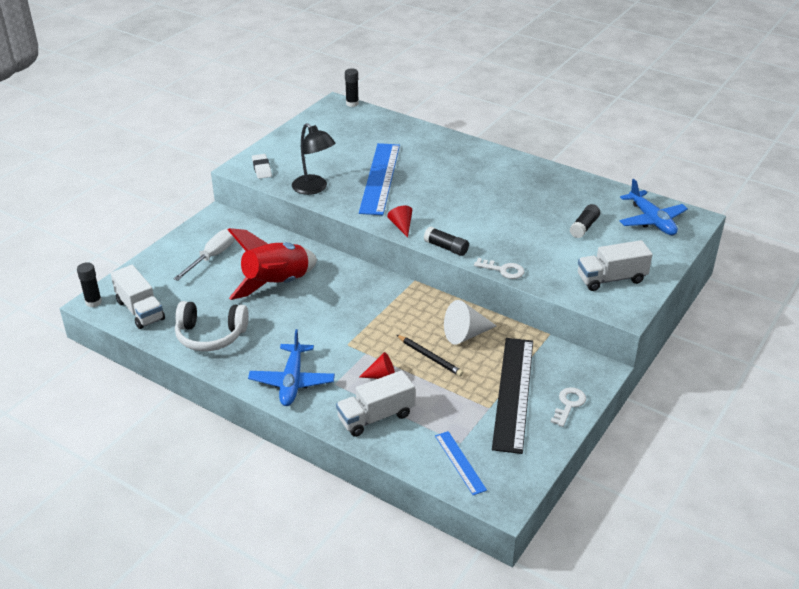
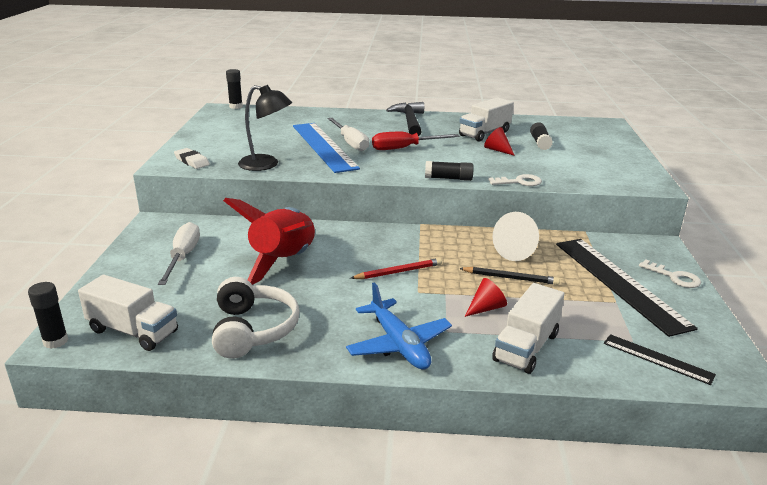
camera: 30 degrees left, 10 degrees down
(210, 335) = (253, 330): white headphones -> white headphones turned 75 degrees counterclockwise
(350, 322) = (398, 272): none -> red pencil
(401, 226) = (387, 173): red cone -> red cone (497, 150)
(407, 179) = (350, 143): none -> white screwdriver
(447, 199) = (404, 148): none -> red screwdriver
(460, 462) = (657, 359): blue ruler -> black ruler
(489, 164) = (409, 122): none -> black hammer
(569, 404) = (674, 277): white key -> white key turned 135 degrees clockwise
(611, 279) = (610, 168): white truck -> white truck (484, 133)
(652, 220) = (581, 130): blue plane -> none

